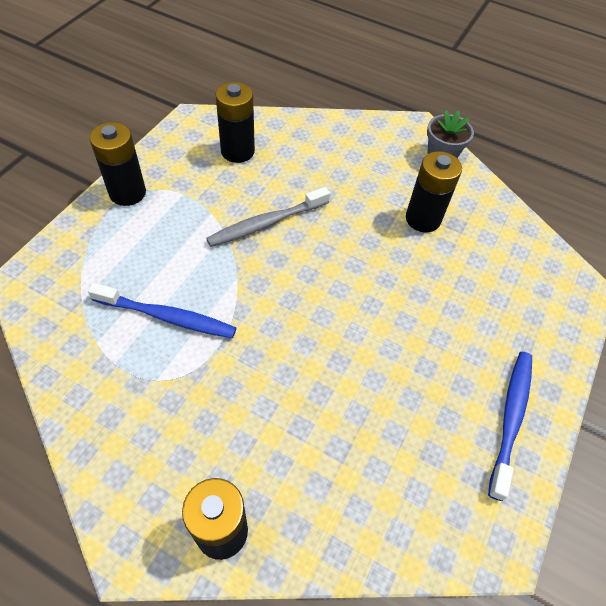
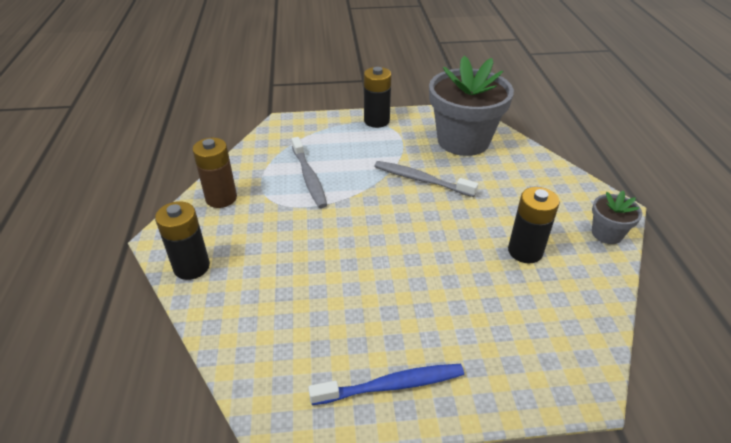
camera: 60 degrees right, 15 degrees down
(117, 433) = (221, 198): none -> brown battery
(167, 317) = (309, 178): blue toothbrush -> grey toothbrush
(237, 151) = (463, 140): black battery -> grey flower pot

